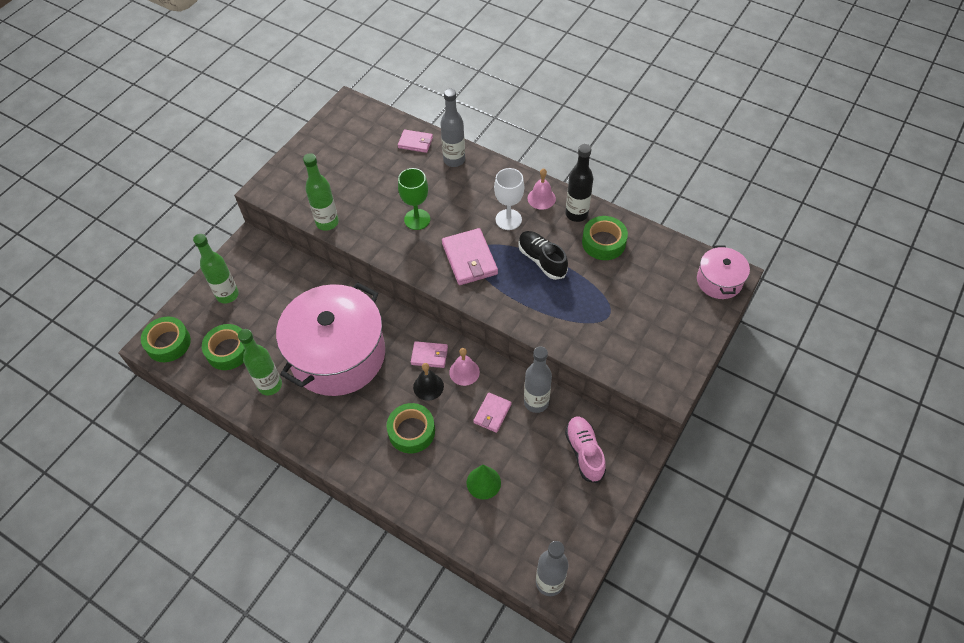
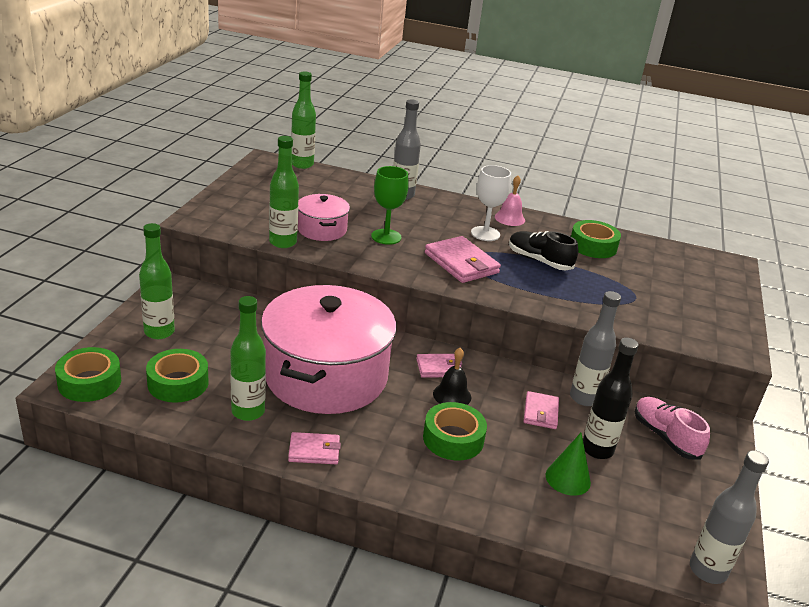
camera: 20 degrees left, 25 degrees down
(378, 111) = (302, 164): none -> green bottle
(415, 142) = (354, 184): pink wallet -> pink wallet (314, 451)
(464, 372) = (487, 379): pink bell -> none
(576, 214) = (552, 228): black bottle -> black bottle (597, 449)
(719, 281) = (723, 267): pink pot -> pink pot (322, 229)

